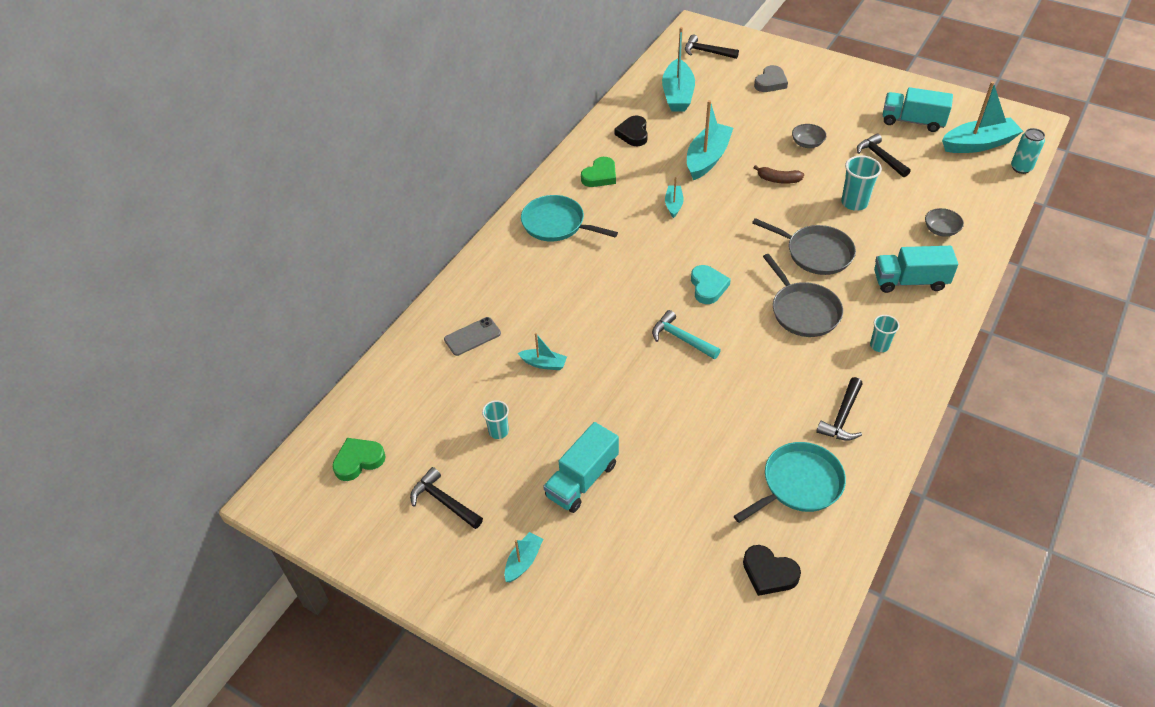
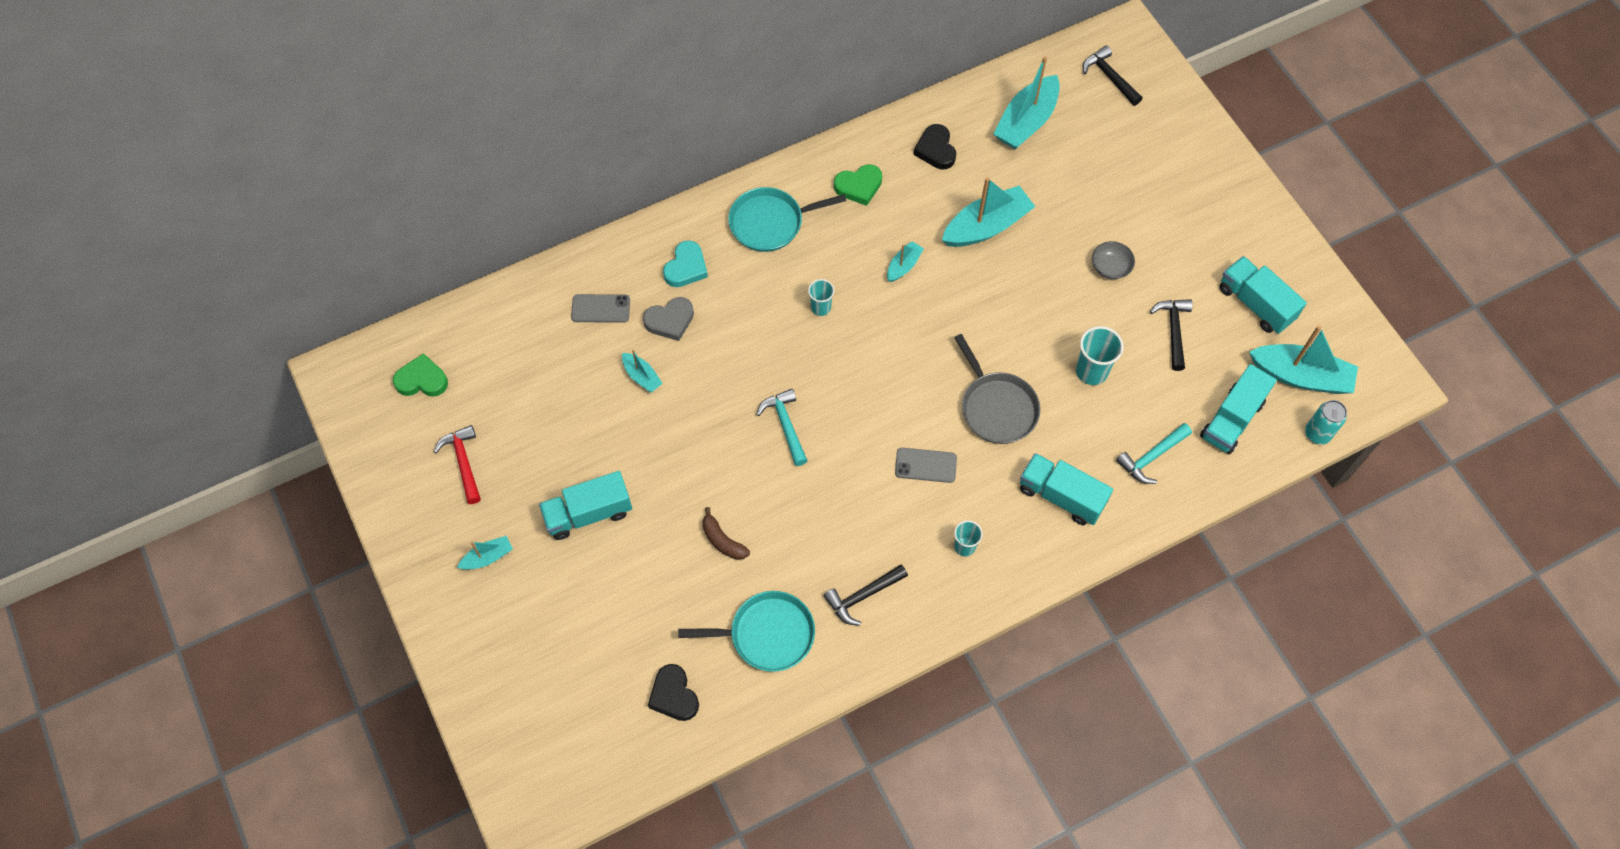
camera: 30 degrees right, 15 degrees up
(444, 501) = (463, 462): black hammer -> red hammer
(498, 431) = (554, 422): turquoise cup -> turquoise cup (821, 307)
(556, 224) = (770, 223): turquoise pan -> turquoise pan turned 75 degrees counterclockwise
(633, 134) = (935, 150): black heart -> black heart turned 45 degrees counterclockwise
(708, 287) = (857, 383): turquoise heart -> turquoise heart (686, 267)
(770, 82) = (1144, 161): grey heart -> grey heart (670, 321)
(778, 180) = (1037, 296): brown banana -> brown banana (722, 540)
(803, 311) = (925, 465): grey pan -> grey phone
(941, 230) = (1151, 457): grey bowl -> turquoise hammer
(965, 185) = (1232, 419): none -> turquoise truck

